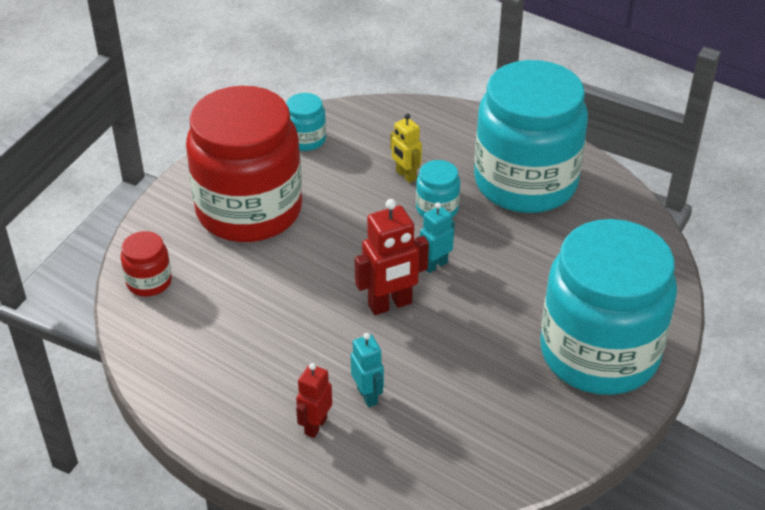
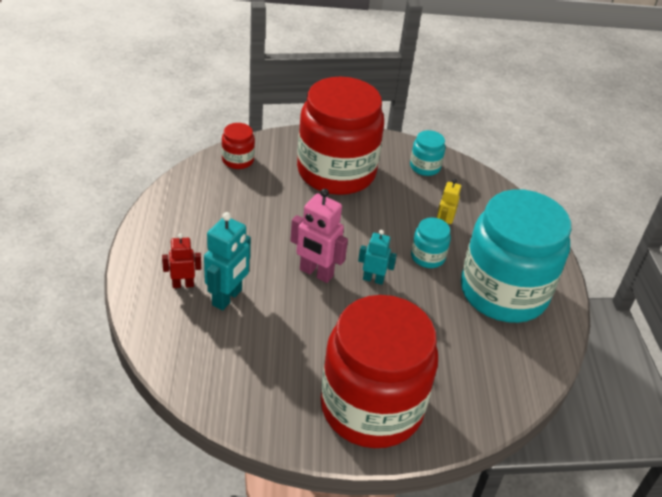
camera: 50 degrees right, 0 degrees up
(368, 396) = (227, 298): turquoise robot -> turquoise robot, size x1.61
(390, 305) = (316, 273): red robot -> pink robot
(599, 353) = (371, 407): turquoise jar -> red jar

